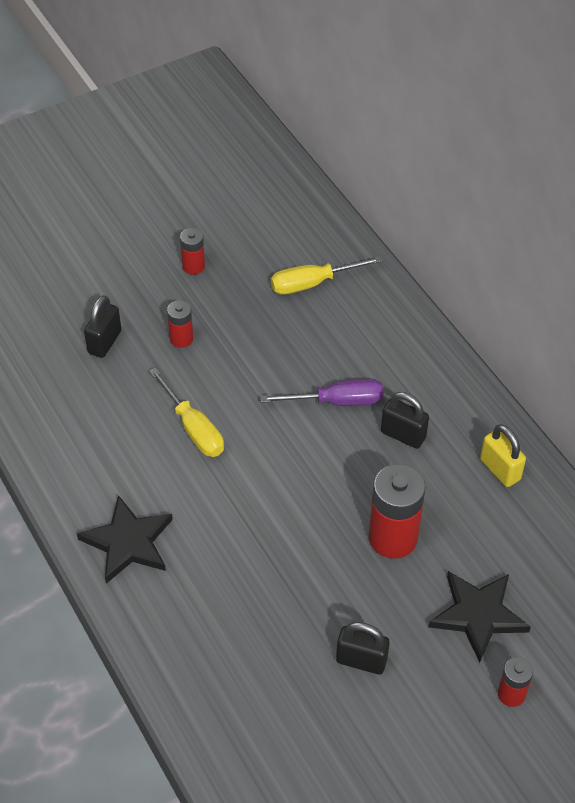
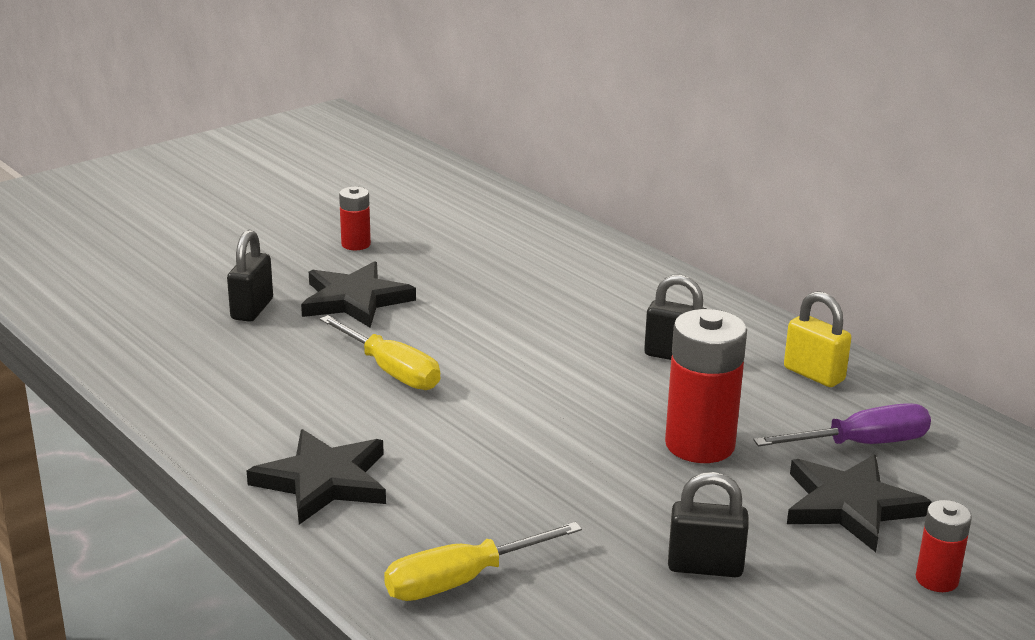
camera: 10 degrees left, 25 degrees down
(181, 339) = (355, 300): red battery -> black star
(312, 283) = (511, 247): yellow screwdriver -> yellow screwdriver (461, 581)
(337, 401) = (577, 335): purple screwdriver -> purple screwdriver (861, 444)

